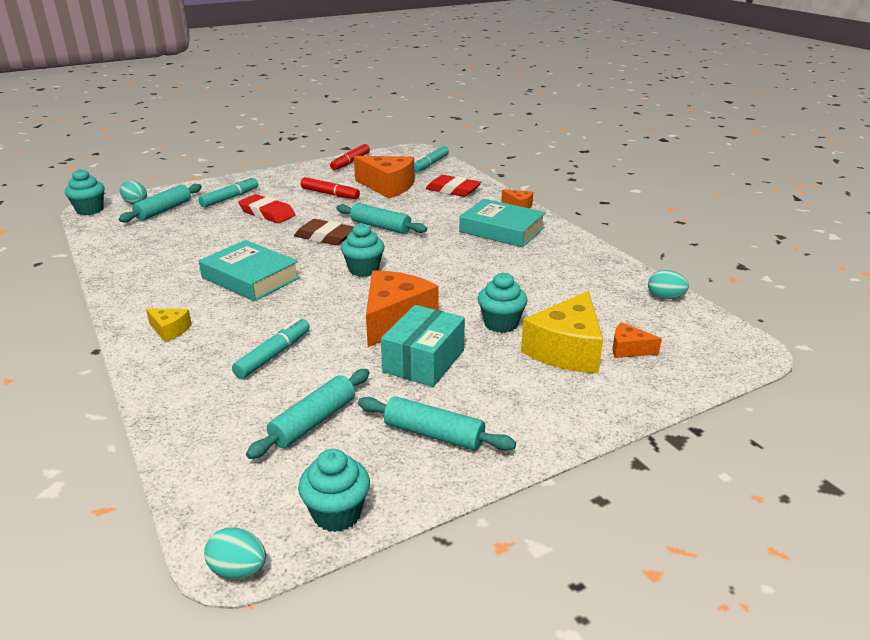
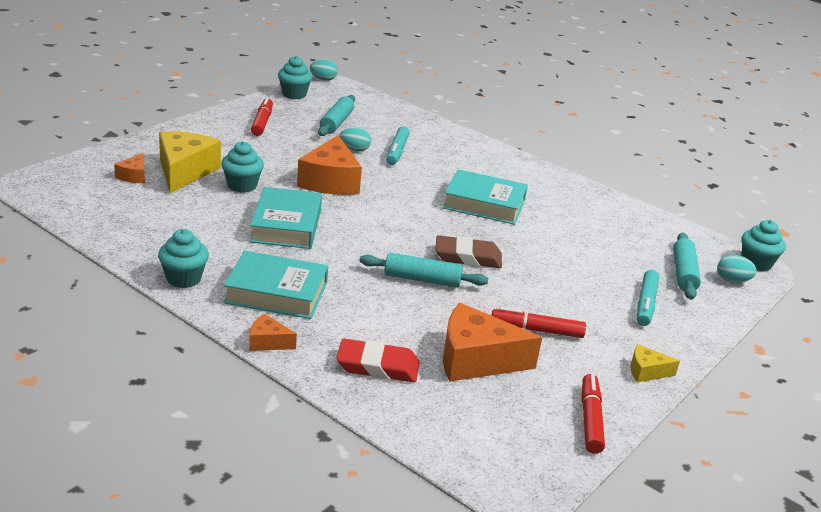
camera: 155 degrees right, 0 degrees up
(170, 330) = (487, 160): yellow cheese -> yellow cheese (646, 371)
(267, 213) = (569, 284): red eraser -> none
(364, 270) = (393, 222): turquoise cupcake -> turquoise cupcake (184, 279)
(424, 361) = (290, 156): turquoise box -> none
(430, 164) = (457, 437): turquoise marker -> none
(434, 434) = (262, 122): turquoise rolling pin -> red marker
(470, 277) = (286, 225): none -> turquoise book
(628, 349) = (134, 176): orange cheese -> orange cheese turned 105 degrees clockwise
(665, 297) = (89, 223): turquoise egg -> turquoise egg (354, 150)

